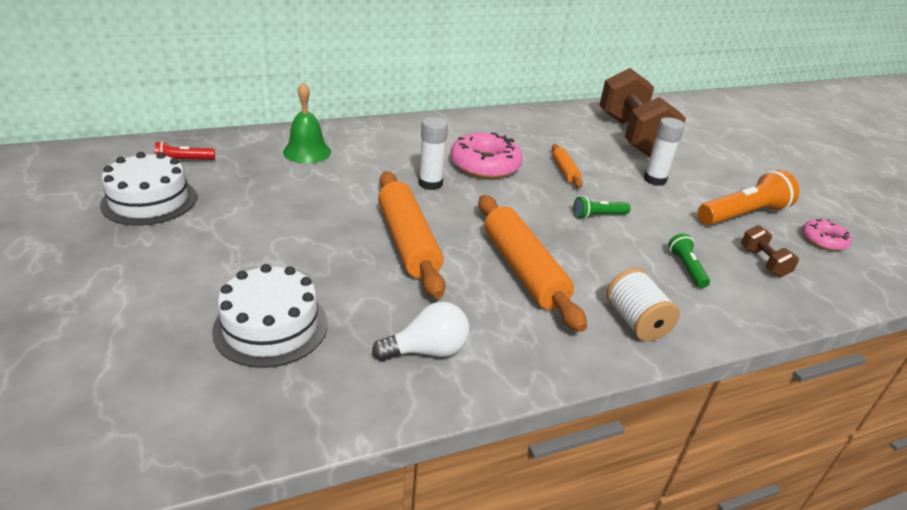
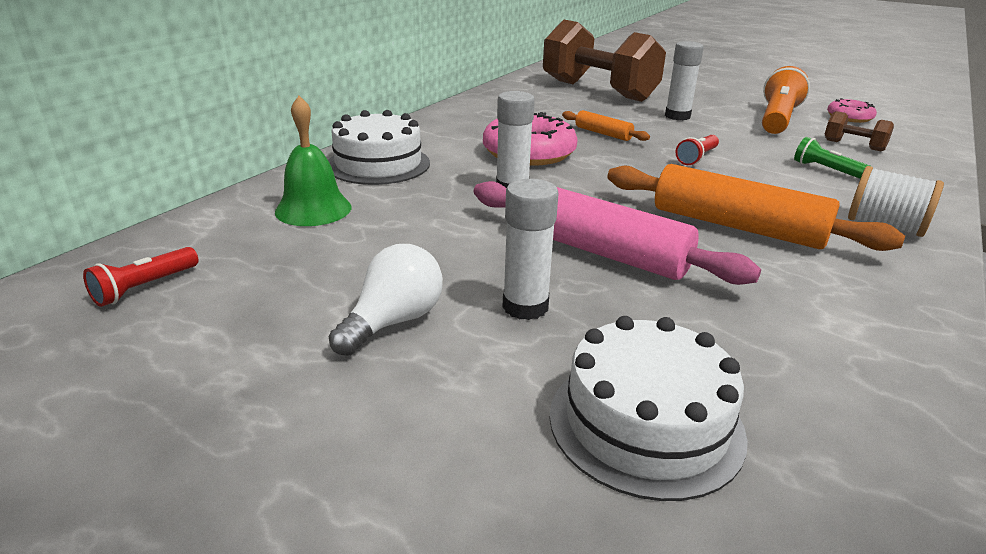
camera: 35 degrees left, 5 degrees down
(149, 200) = (175, 363): white cake -> white cake (378, 164)
(316, 250) = (525, 306): none -> white glue stick
(407, 242) = (598, 251): orange rolling pin -> pink rolling pin
(427, 351) = (822, 344): white light bulb -> white light bulb (393, 322)
(598, 216) = (697, 158): green flashlight -> red flashlight

